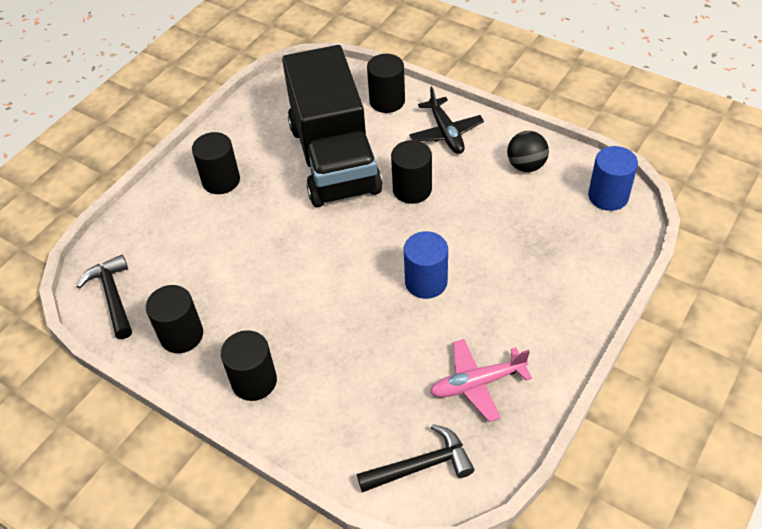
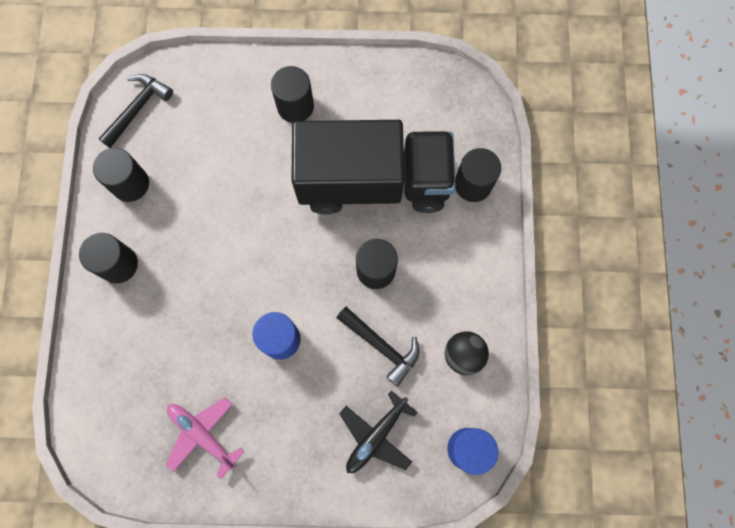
camera: 55 degrees right, 25 degrees up
(334, 159) = (373, 182): black truck -> black truck turned 135 degrees counterclockwise
(421, 465) = (110, 431): black hammer -> black hammer (382, 346)
(446, 133) = (463, 260): black plane -> black plane (376, 436)

